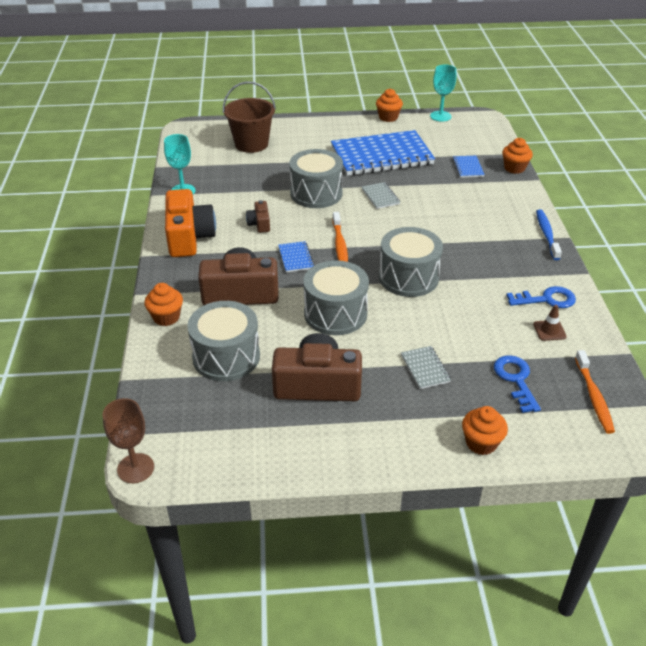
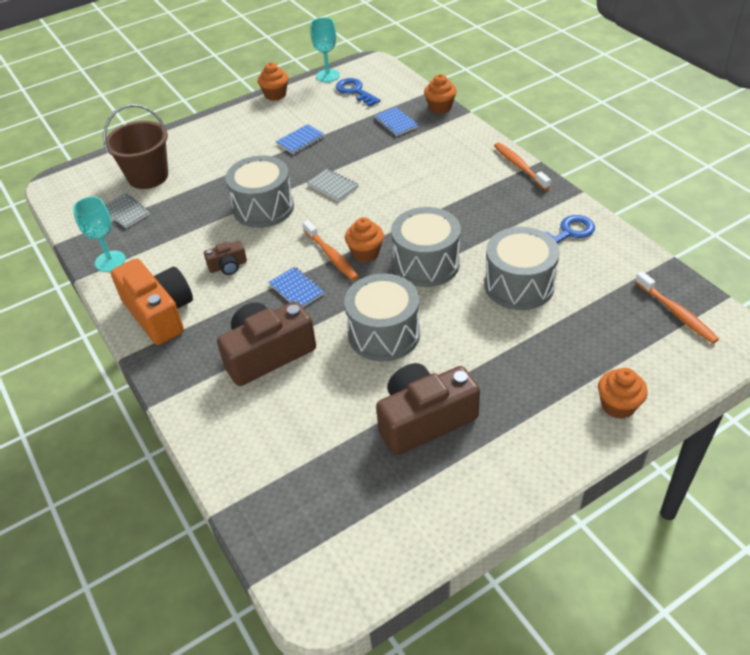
camera: 25 degrees left, 5 degrees up
(135, 468) = (306, 609): brown goblet -> none
(166, 317) = (206, 418): orange cupcake -> orange cupcake (365, 253)
(226, 357) = (307, 433): grey drum -> grey drum (519, 285)
(259, 224) = (228, 266): brown camera -> brown camera turned 75 degrees counterclockwise
(381, 156) = (300, 140): blue notebook -> blue notebook, size x0.40
(425, 368) = (513, 353): grey notebook -> grey notebook (126, 212)
(516, 380) = (600, 327): blue key -> blue key (355, 91)
(547, 235) = (519, 166): blue toothbrush -> orange toothbrush
(549, 330) = (592, 264): brown traffic cone -> none

